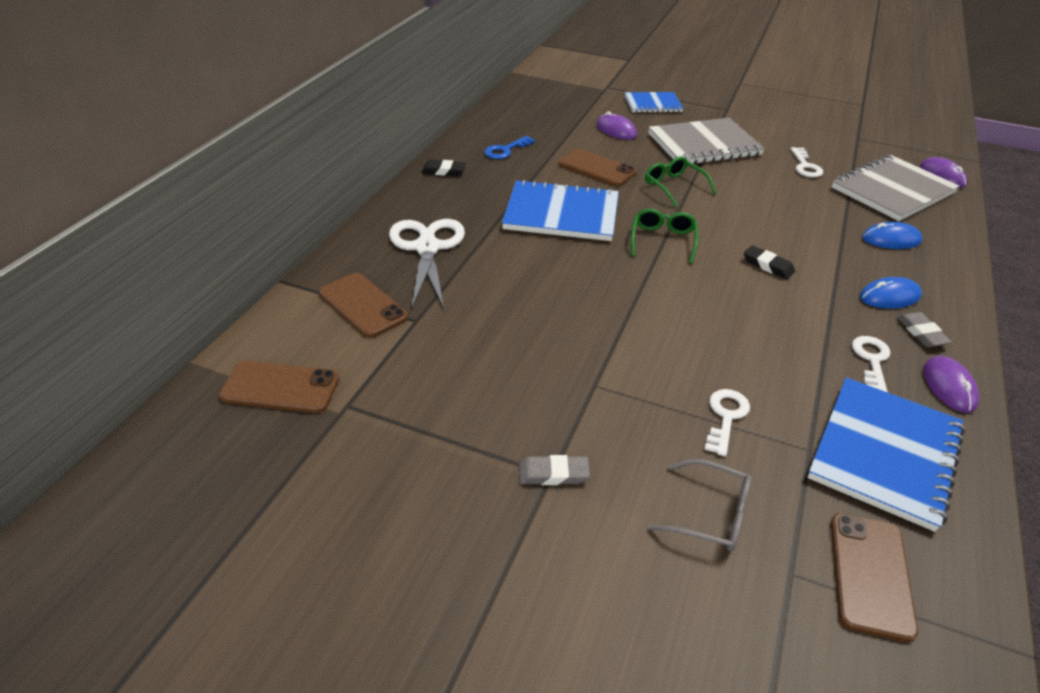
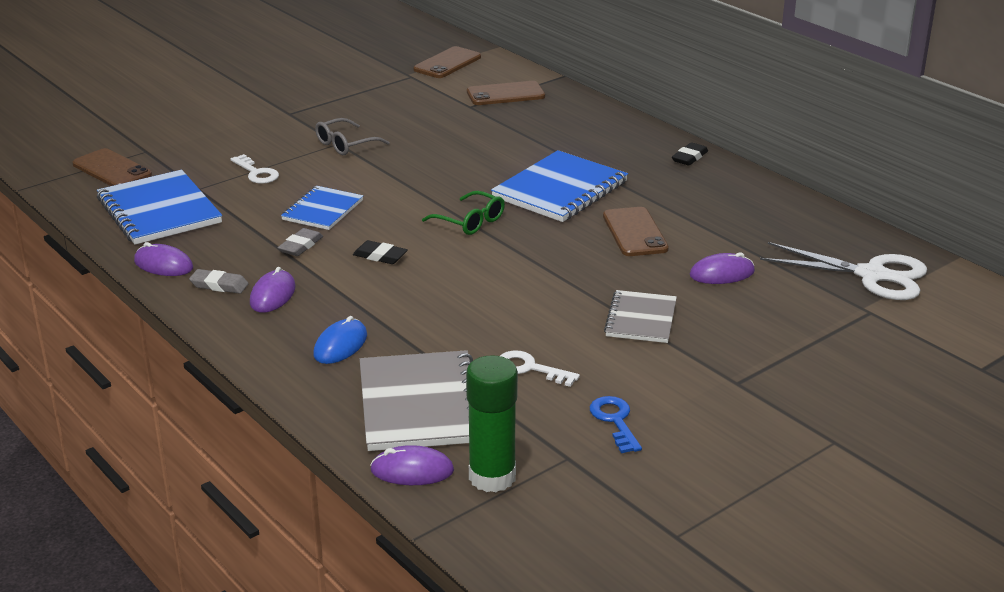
camera: 120 degrees right, 10 degrees down
(427, 248) = (559, 126): white scissors -> white scissors (872, 275)
(505, 150) = (714, 196): blue key -> blue key (615, 421)
(553, 474) = (288, 114): grey eraser -> grey eraser (301, 246)
(596, 168) = (634, 232): brown phone -> brown phone turned 75 degrees counterclockwise
(653, 104) = (788, 327): blue notebook -> blue notebook (322, 210)
(674, 186) = (559, 262): green glasses -> none
(704, 145) = (640, 319): grey notebook -> grey notebook, size x0.60
(710, 514) = (204, 144): grey glasses -> grey glasses (345, 145)
(768, 265) = (380, 256): black eraser -> black eraser turned 45 degrees clockwise
(871, 360) = (226, 247): white key -> none
(889, 296) = (273, 295): blue mouse -> purple mouse
(906, 153) = (492, 477): none -> green glue stick

